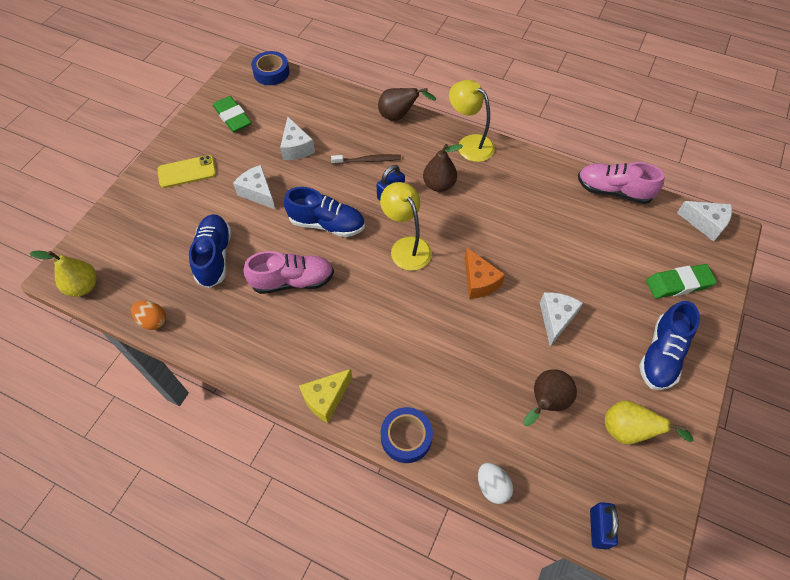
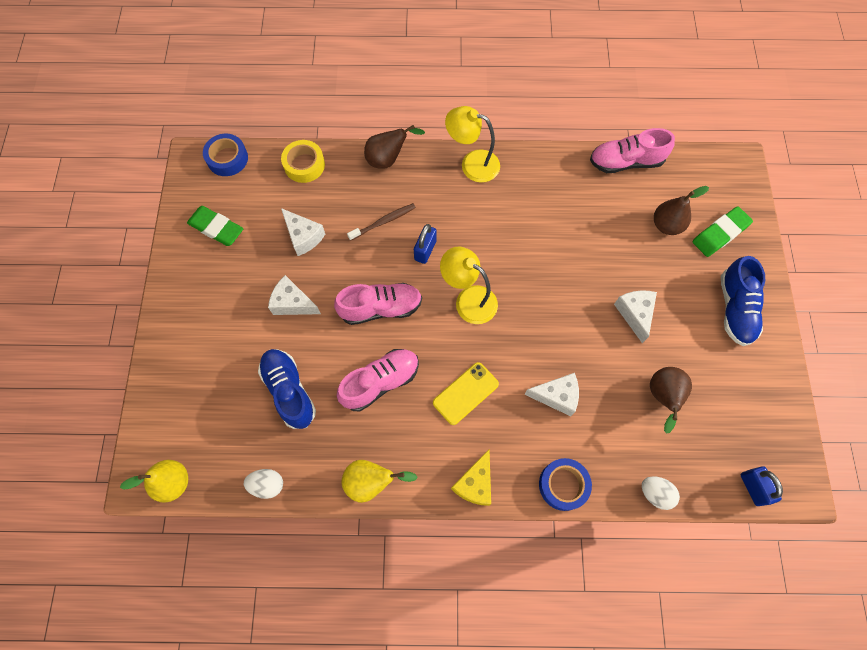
camera: 25 degrees left, 10 degrees up
(153, 320) = (267, 485): orange egg -> white egg
(187, 172) = (205, 311): yellow phone -> yellow phone (465, 393)
(327, 224) = (380, 308): blue shoe -> pink shoe
(328, 97) = (304, 165): none -> yellow tape
(439, 185) = (465, 221): brown pear -> brown pear (666, 225)
(479, 281) = (552, 306): orange cheese -> none
(628, 431) = (739, 391): yellow pear -> yellow pear (371, 482)
(705, 224) = (717, 164): white cheese -> white cheese (556, 396)

